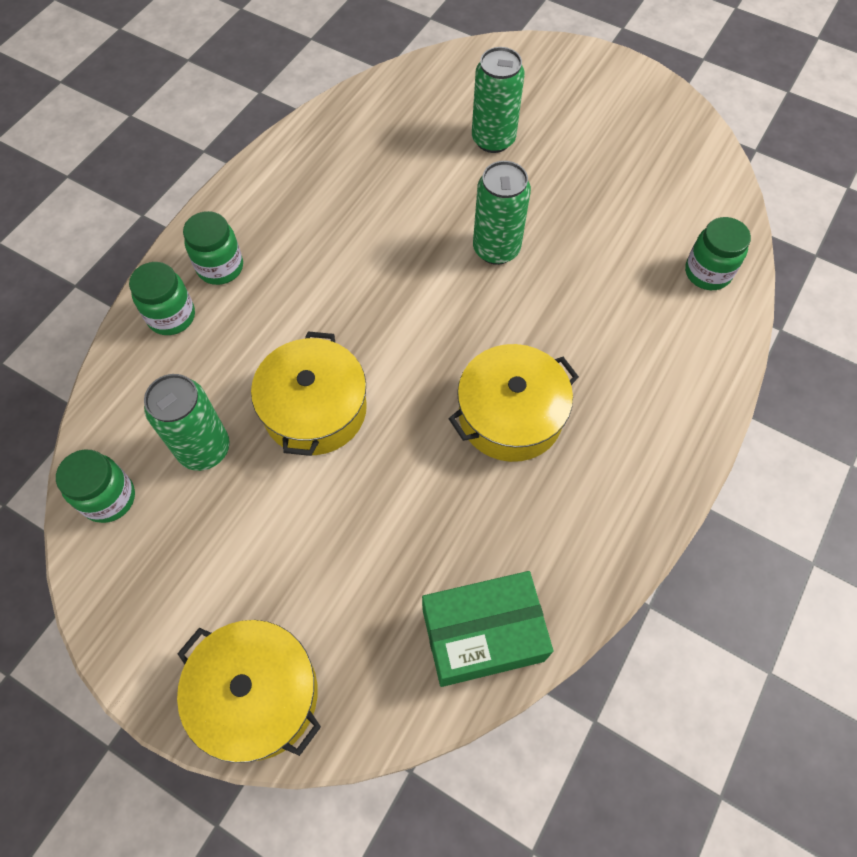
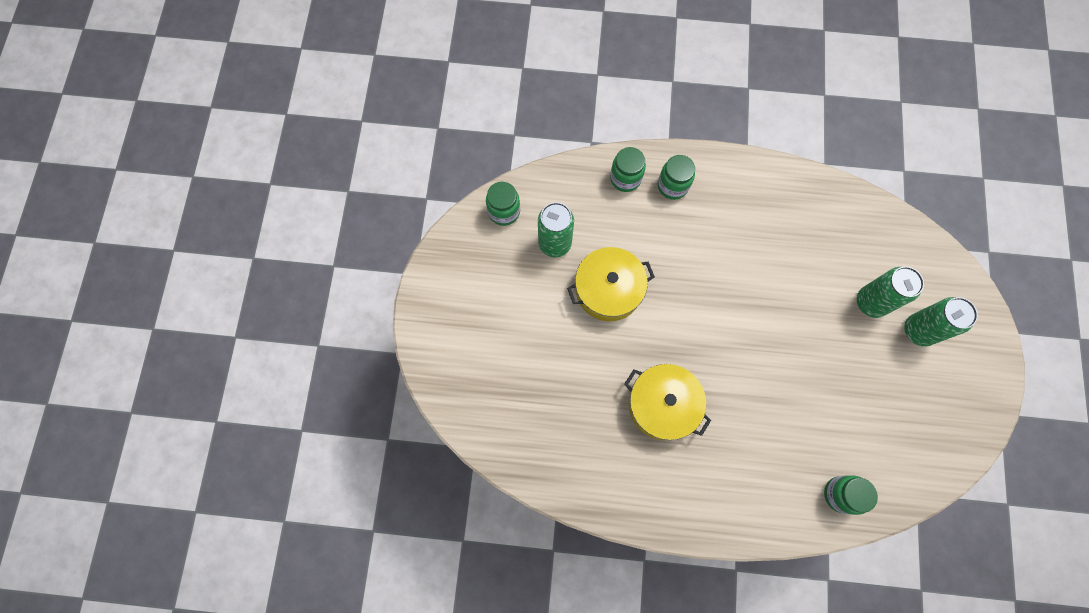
camera: 65 degrees right, 10 degrees up
(257, 695) = (440, 343): yellow pot -> none
(482, 634) = (522, 446): green box -> none
(496, 249) = (779, 344): green can -> green can (918, 330)

